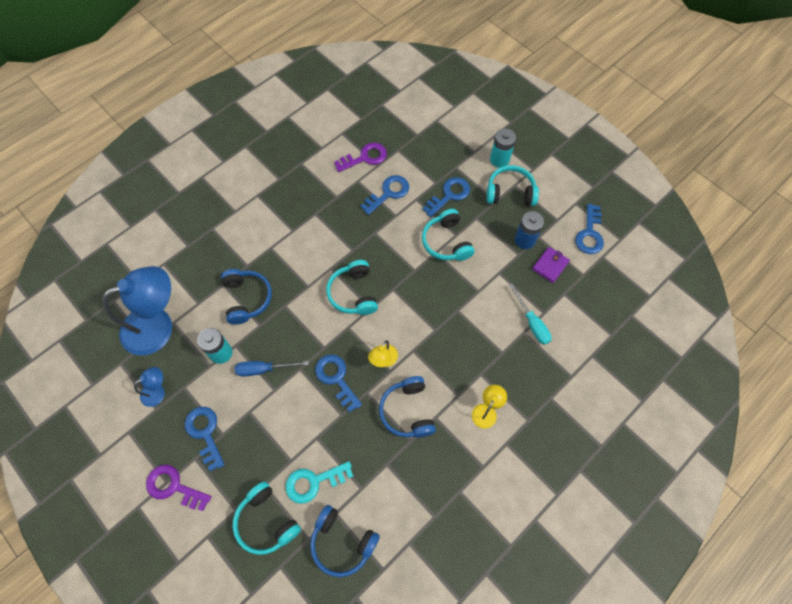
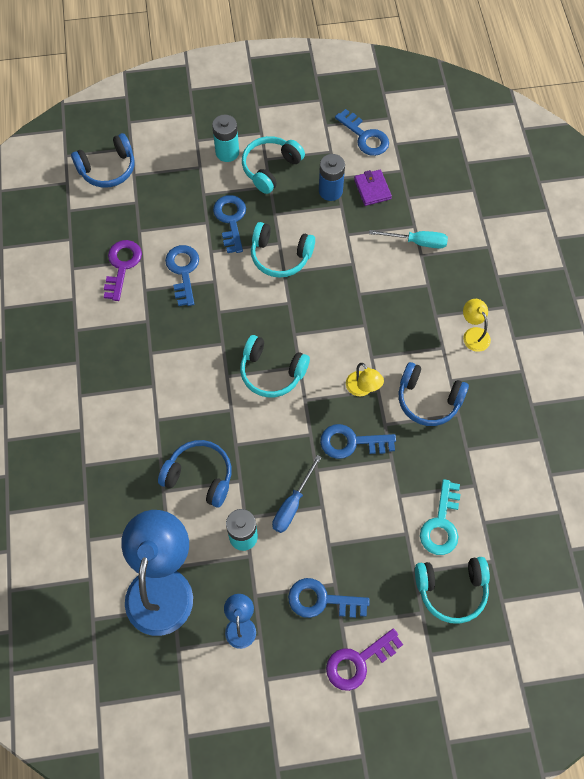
camera: 55 degrees left, 0 degrees up
(342, 542) = (514, 532): blue headphones -> blue headphones (108, 169)

